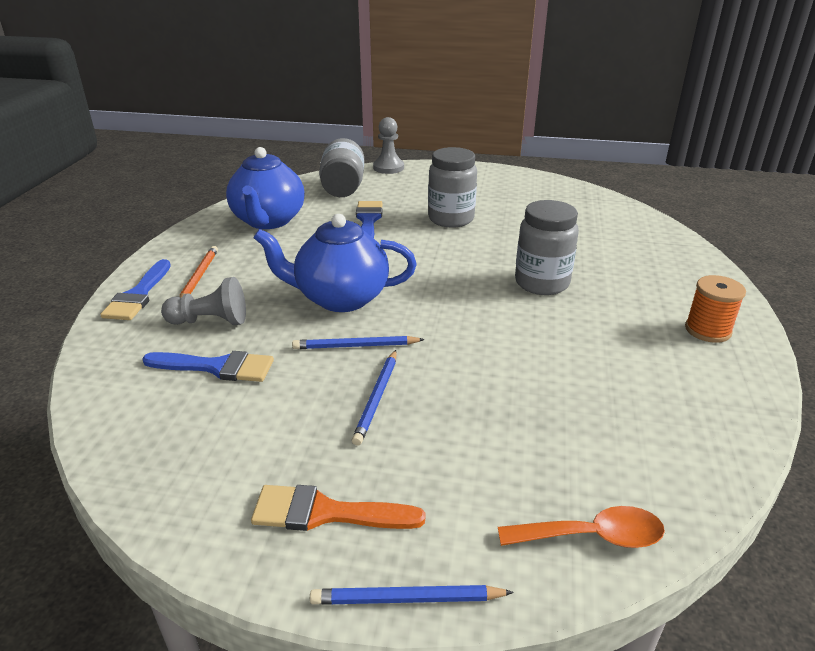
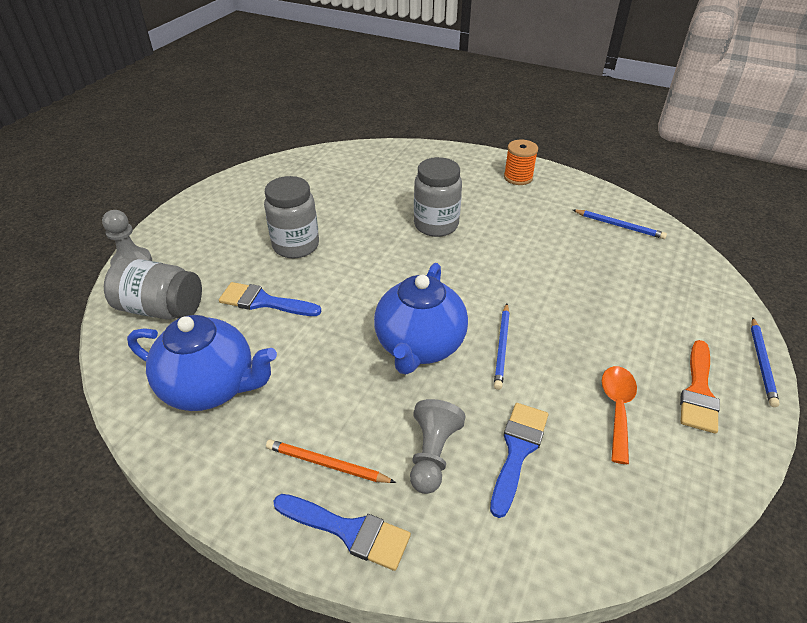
camera: 75 degrees left, 10 degrees up
(377, 398) = (575, 345): blue pencil -> blue pencil (619, 226)
(592, 536) = (703, 279): orange spoon -> orange spoon (617, 408)

